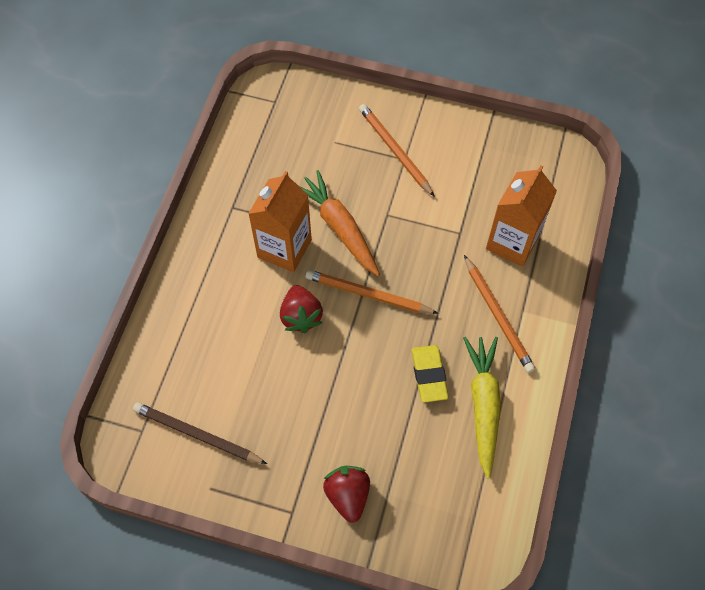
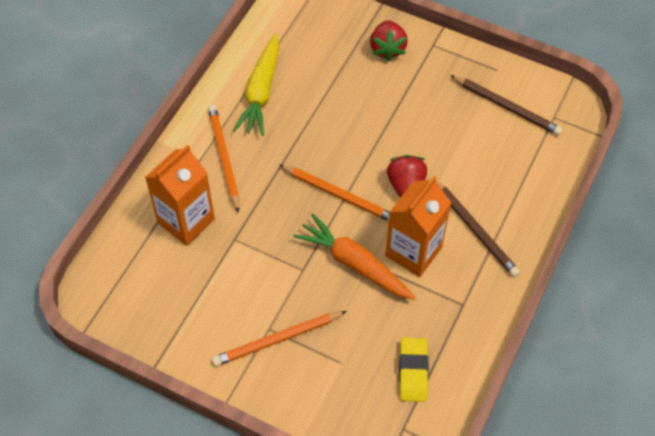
camera: 170 degrees left, 5 degrees down
(225, 281) = (475, 229): none -> brown pencil
(339, 227) = (354, 264): orange carrot -> orange carrot turned 150 degrees clockwise
(394, 151) = (277, 340): orange pencil -> orange pencil turned 90 degrees clockwise
(429, 375) = (300, 121): yellow eraser -> yellow eraser (413, 371)

